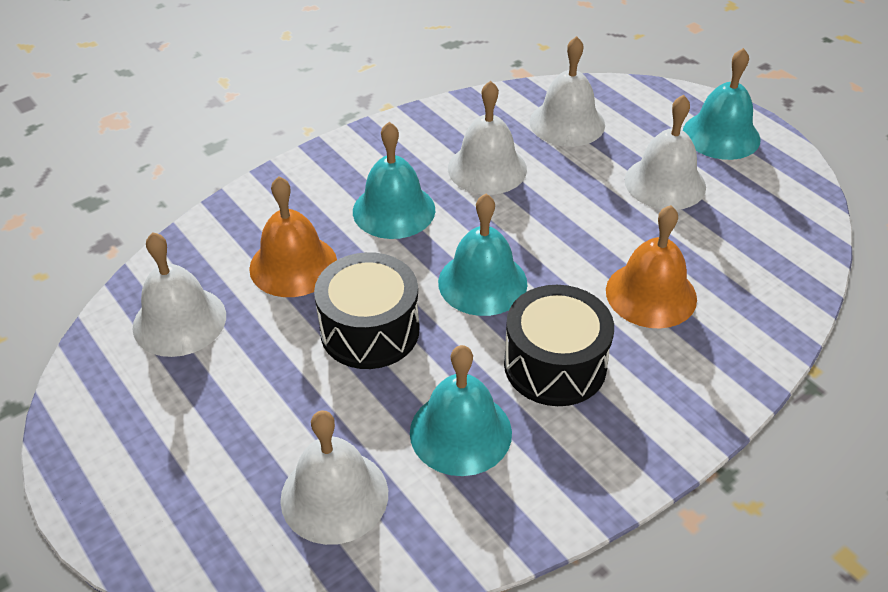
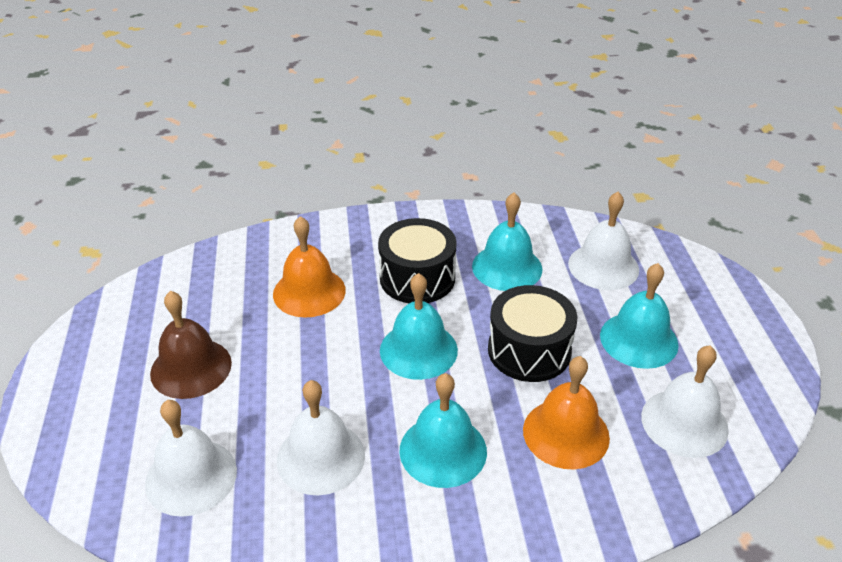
camera: 150 degrees left, 5 degrees down
(665, 183) = (191, 368): white bell -> brown bell
(721, 135) = (82, 391): turquoise bell -> turquoise bell (639, 339)

